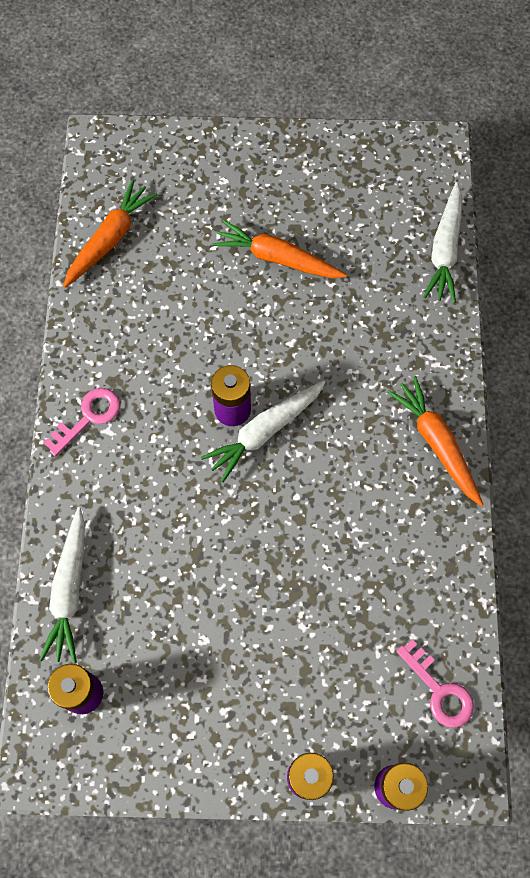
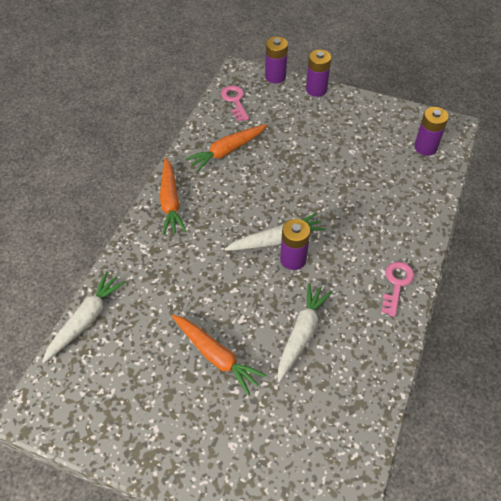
camera: 160 degrees left, 15 degrees down
(69, 590) = (426, 193): white carrot -> white carrot (301, 334)
(88, 417) = (396, 284): pink key -> pink key turned 135 degrees clockwise
(110, 239) = (350, 420): orange carrot -> orange carrot (227, 151)

